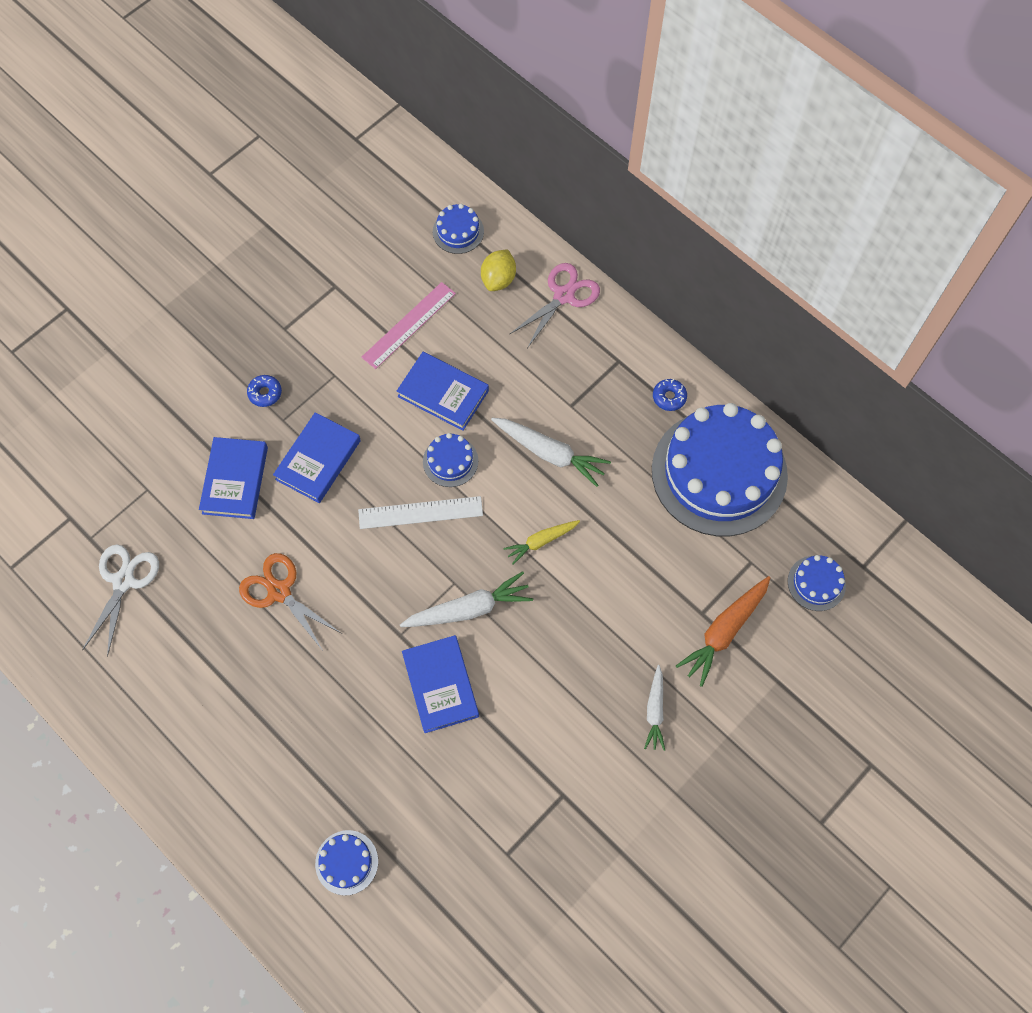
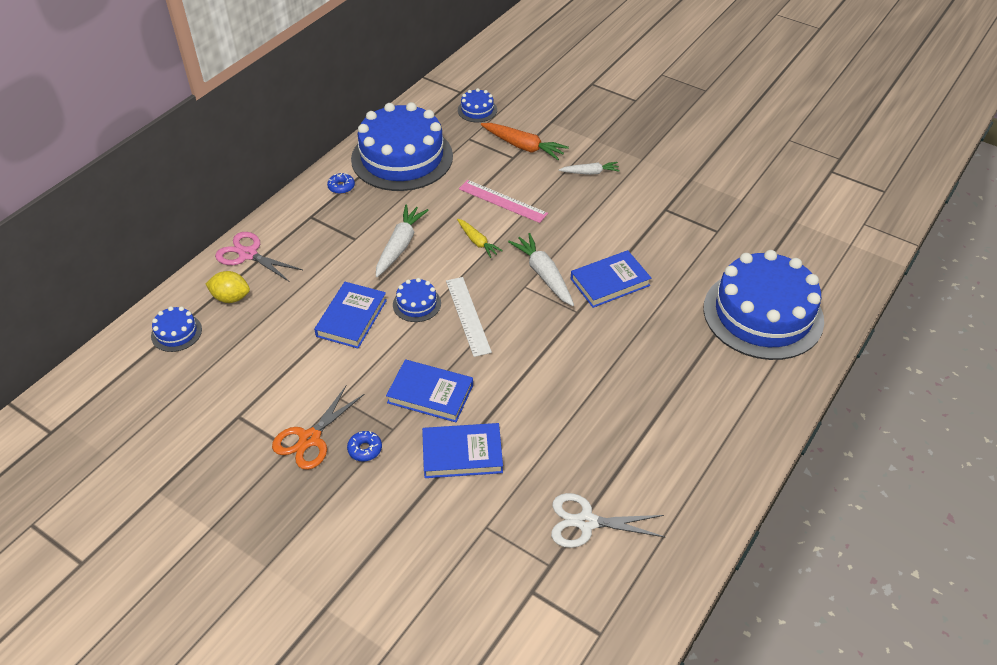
camera: 100 degrees left, 20 degrees down
(279, 591) = (563, 397): orange scissors -> orange scissors (310, 439)
(346, 862) = (763, 314): blue cake -> blue cake, size x2.43
(409, 325) = (281, 352): pink ruler -> pink ruler (502, 201)

